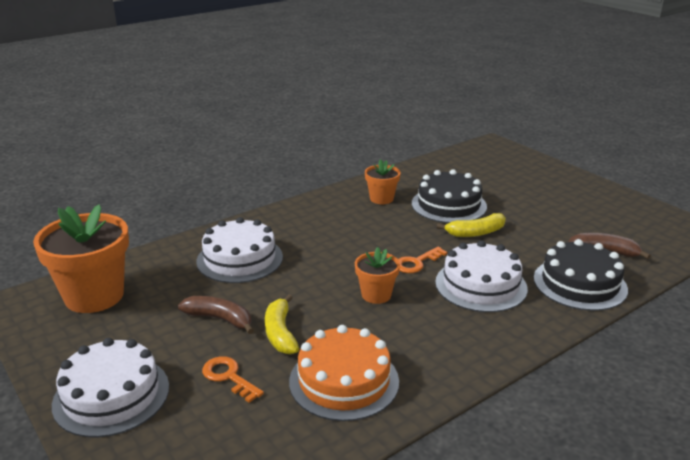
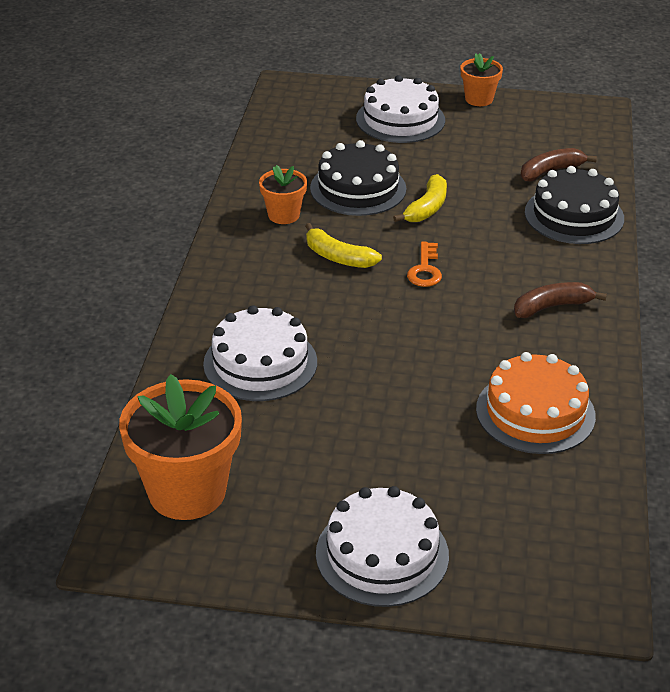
camera: 45 degrees left, 10 degrees up
(219, 319) = (350, 431): brown banana -> brown banana (552, 307)
(229, 377) = (447, 471): orange key -> none
(280, 333) = (423, 408): yellow banana -> yellow banana (338, 257)
(376, 295) = (441, 322): orange flower pot -> orange flower pot (479, 99)
(481, 285) = (507, 261): white cake -> white cake (400, 119)

